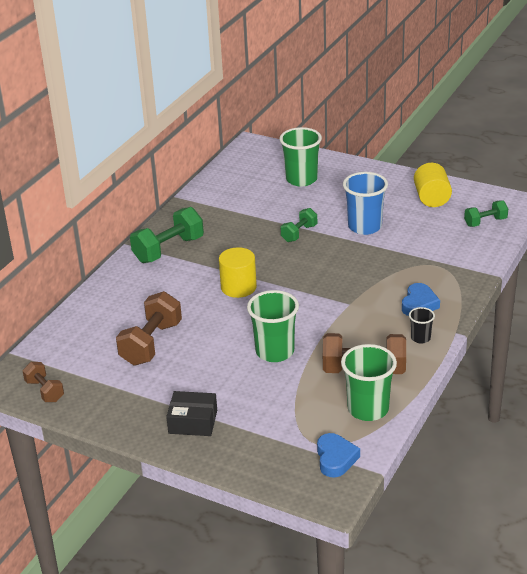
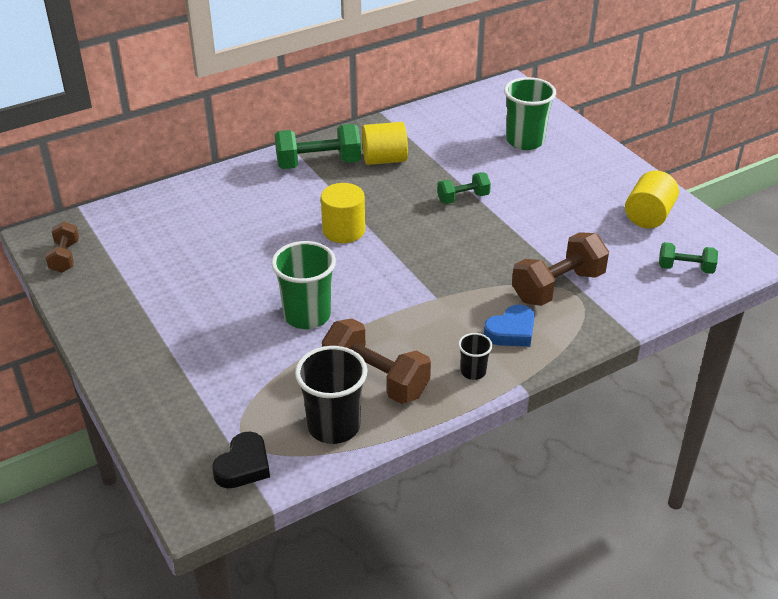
camera: 30 degrees right, 5 degrees up
(151, 343) = (203, 253): brown dumbbell -> brown dumbbell (558, 287)
(193, 422) = (154, 353): black box -> none
(215, 228) = (384, 160): none -> yellow cylinder
(335, 458) = (243, 466): blue heart -> black heart
(364, 226) = (540, 218): blue cup -> none
(368, 409) = (334, 426): green cup -> black cup

